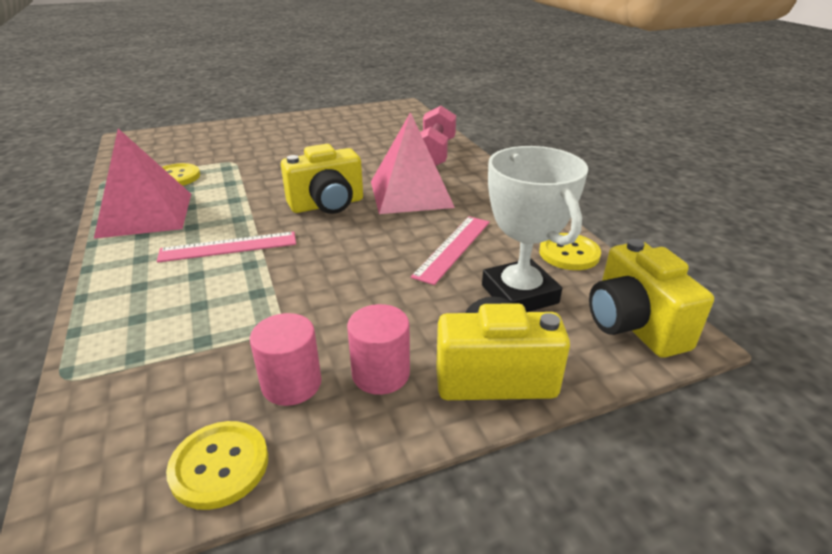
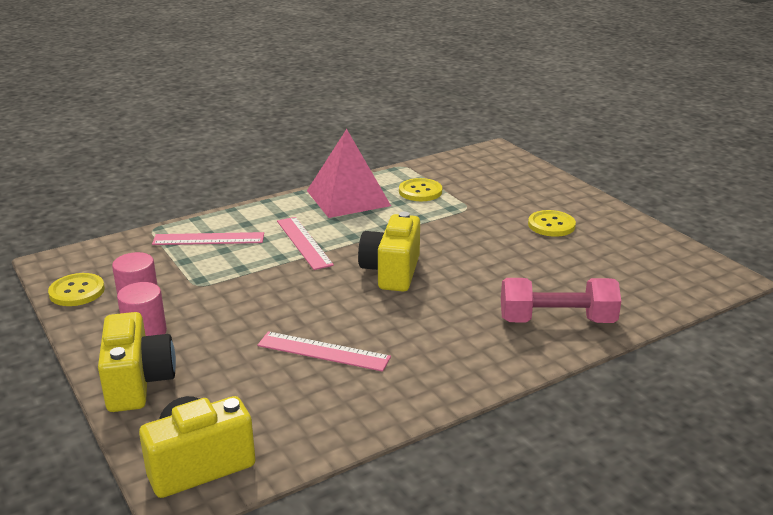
camera: 80 degrees right, 5 degrees down
(155, 318) = (208, 239): none -> pink ruler
(327, 205) = (391, 272): yellow camera -> yellow camera turned 45 degrees clockwise
(410, 194) = (434, 315): pink pyramid -> none
(519, 294) = (246, 394): white trophy -> none
(569, 253) = (326, 428): yellow button -> yellow button (551, 225)

